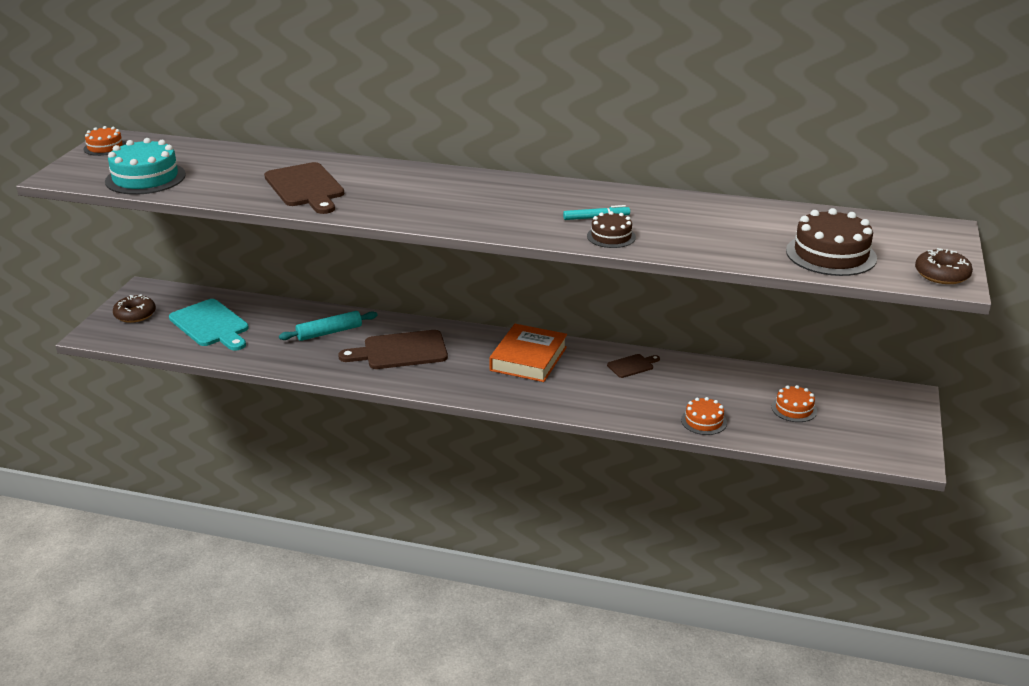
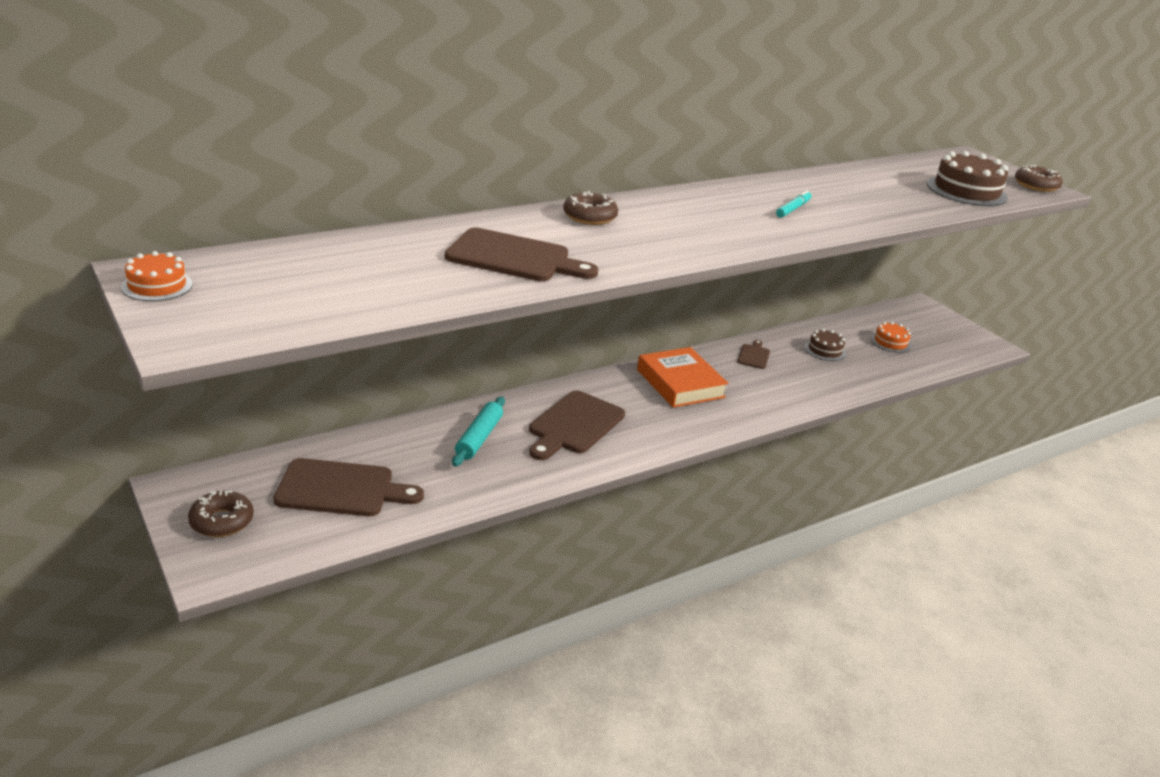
camera: 50 degrees left, 0 degrees up
(145, 178) = (310, 305): turquoise cake -> none
(211, 325) = (341, 489): turquoise cutting board -> brown cutting board
(417, 178) = (589, 217): none -> brown donut
(611, 236) = (837, 221): brown cake -> brown cake (825, 350)
(703, 421) = (865, 376): orange cake -> none

